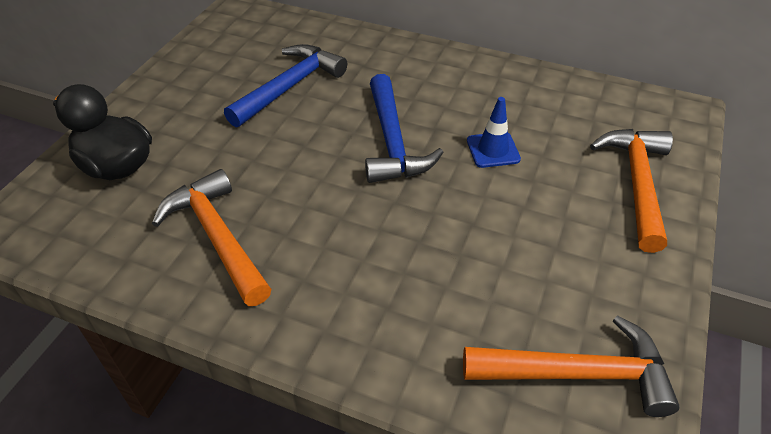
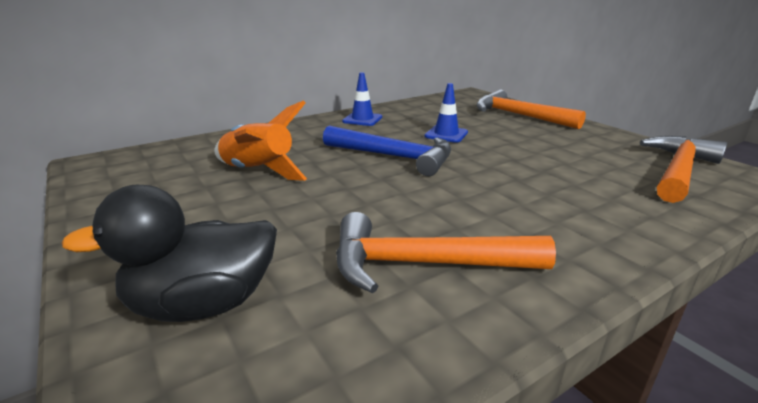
camera: 55 degrees left, 20 degrees down
(289, 87) = (258, 172): blue hammer -> orange rocket
(471, 76) = (362, 119): none -> blue traffic cone

